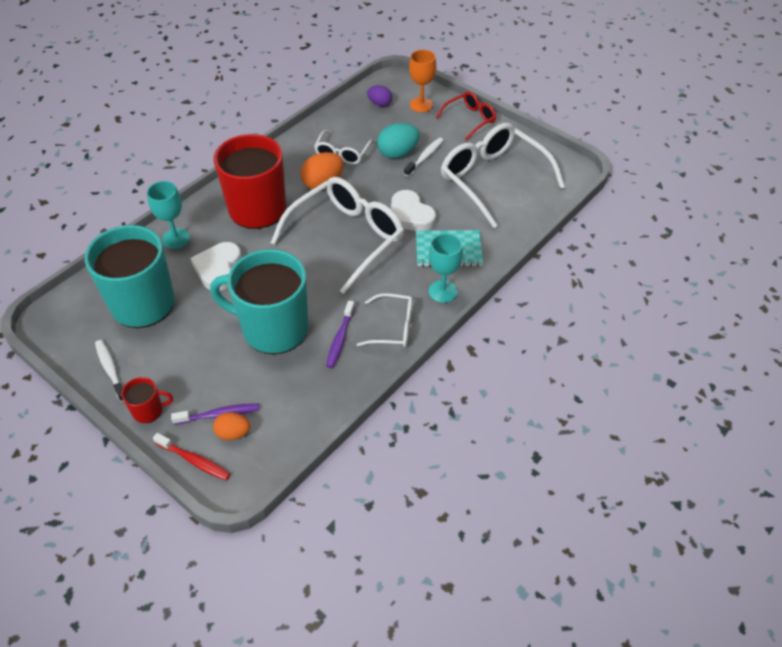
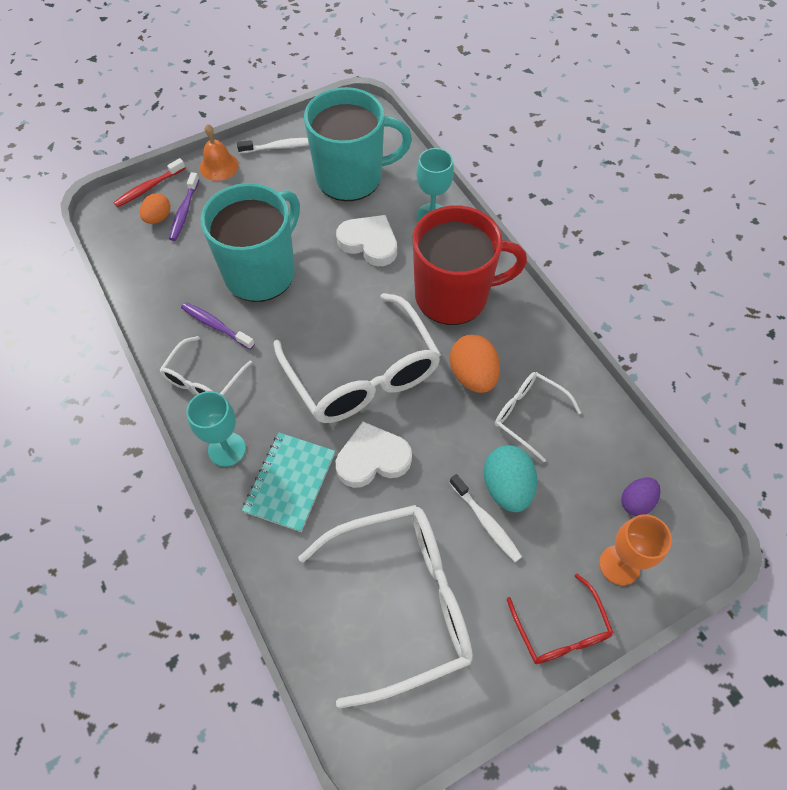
camera: 110 degrees right, 10 degrees up
(148, 410) = (219, 166): red mug -> orange bell

